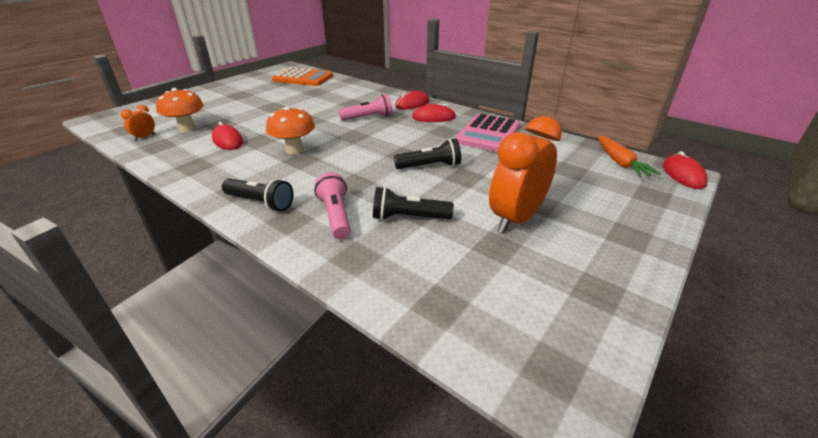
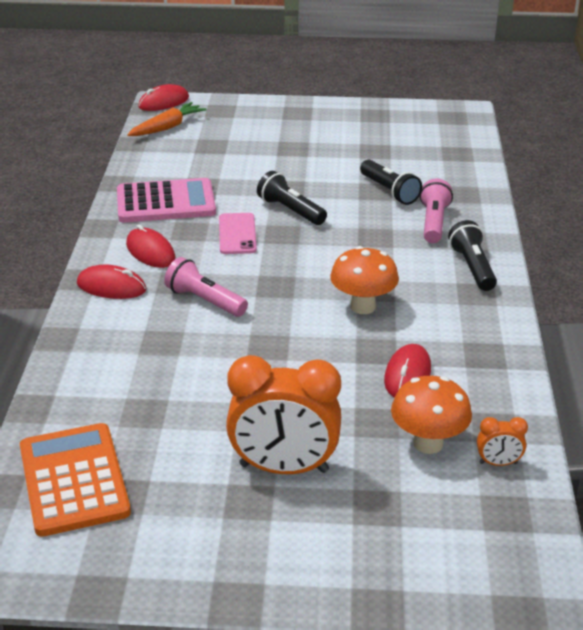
camera: 125 degrees left, 0 degrees up
(335, 216) = (433, 222): pink flashlight -> pink flashlight turned 150 degrees clockwise
(422, 142) = (237, 234): none -> pink phone
(515, 218) = (329, 152): orange clock -> orange clock (284, 468)

